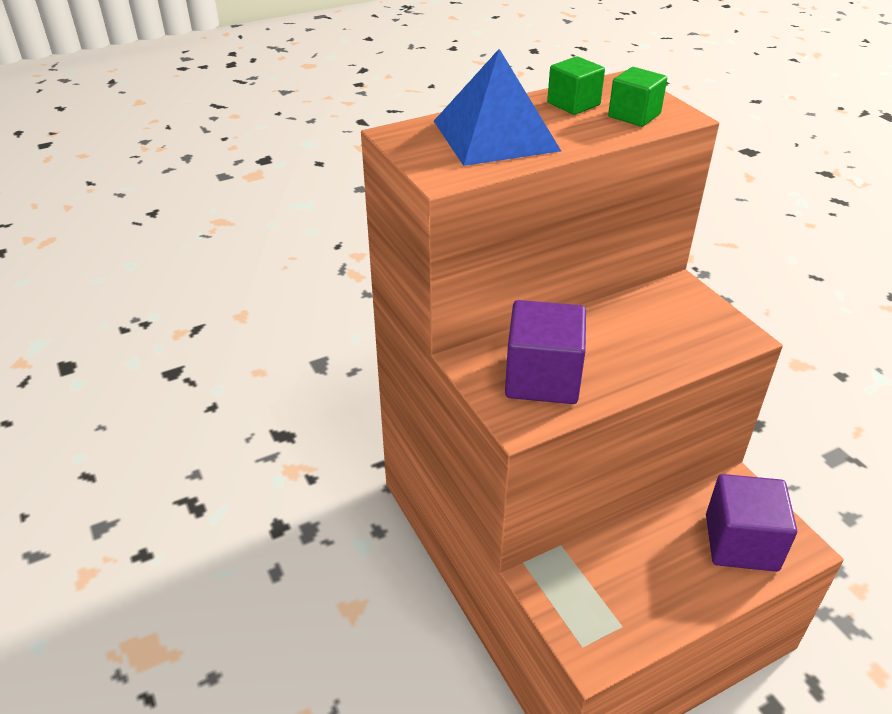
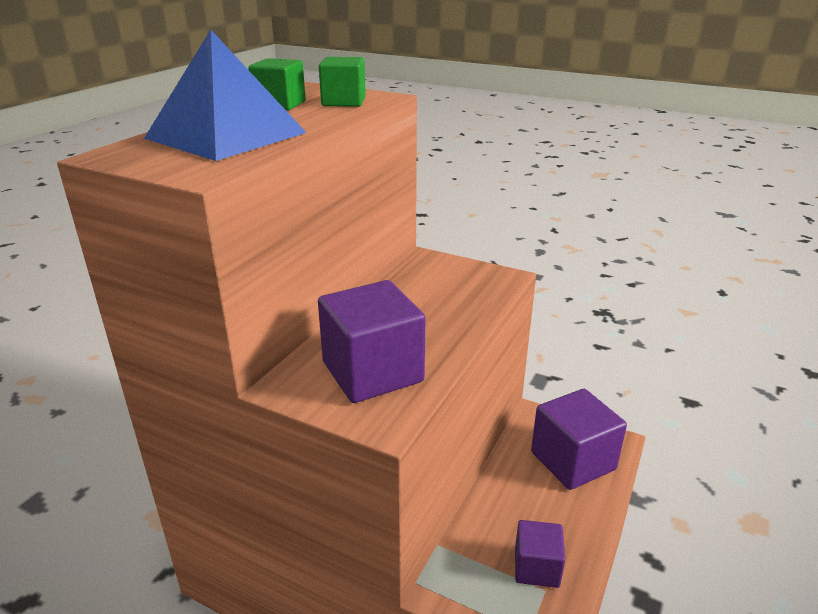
camera: 35 degrees left, 10 degrees down
(629, 606) = (536, 567): none -> purple cube

